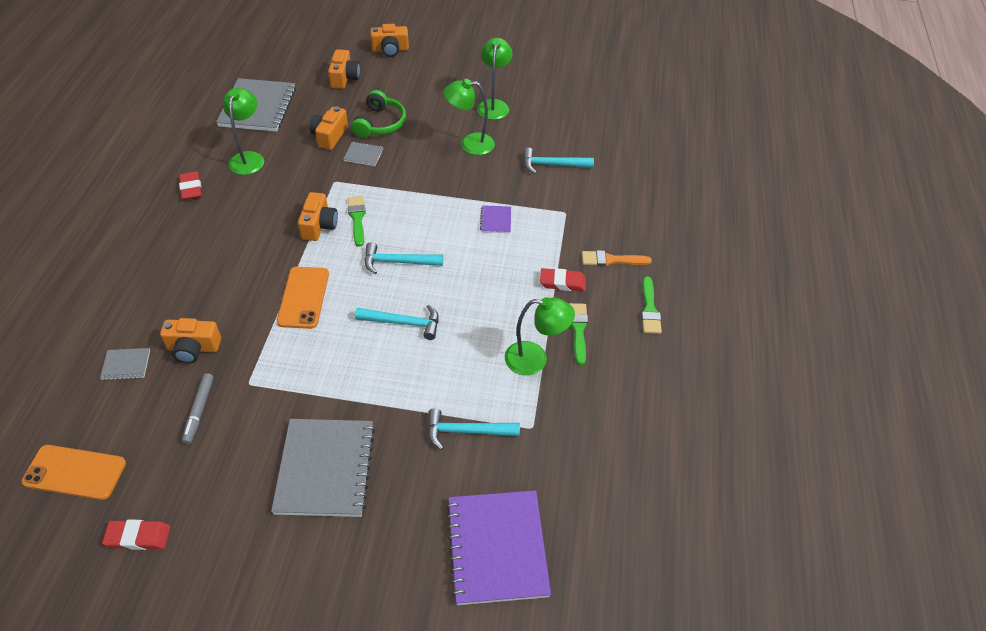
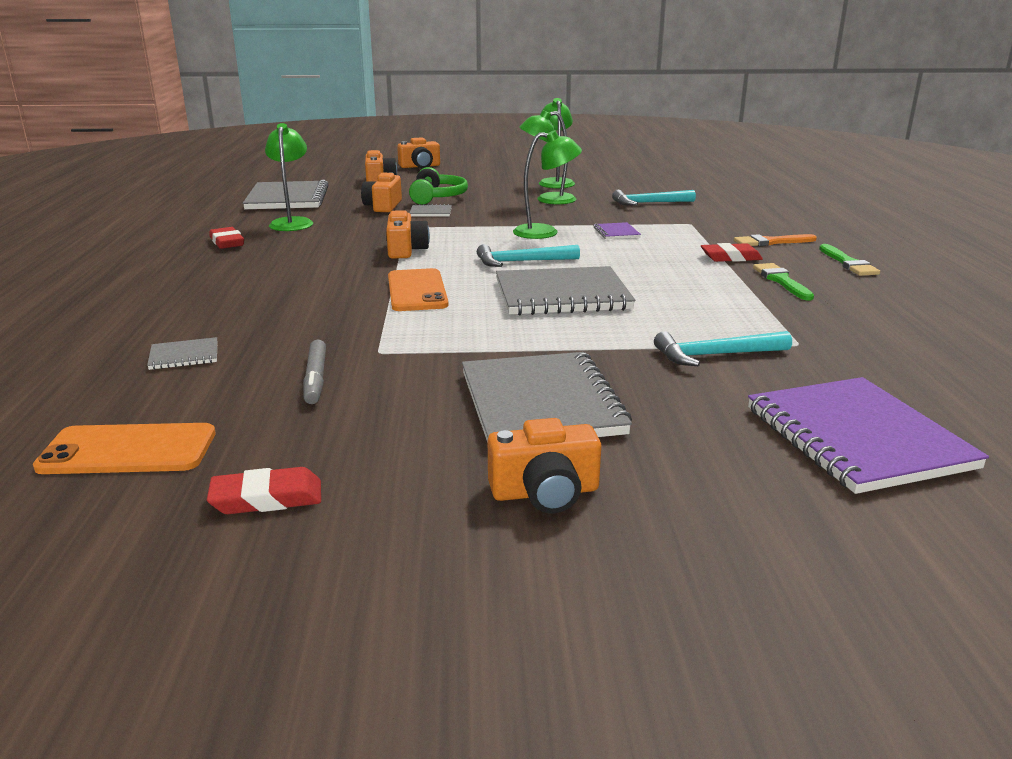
camera: 10 degrees left, 25 degrees down
(193, 348) = (282, 335): orange camera -> orange camera (545, 492)
(357, 218) = (450, 243): green brush -> none
(403, 323) = (562, 295): turquoise hammer -> grey notebook
(535, 359) = (751, 302): green lamp -> green lamp (545, 232)

